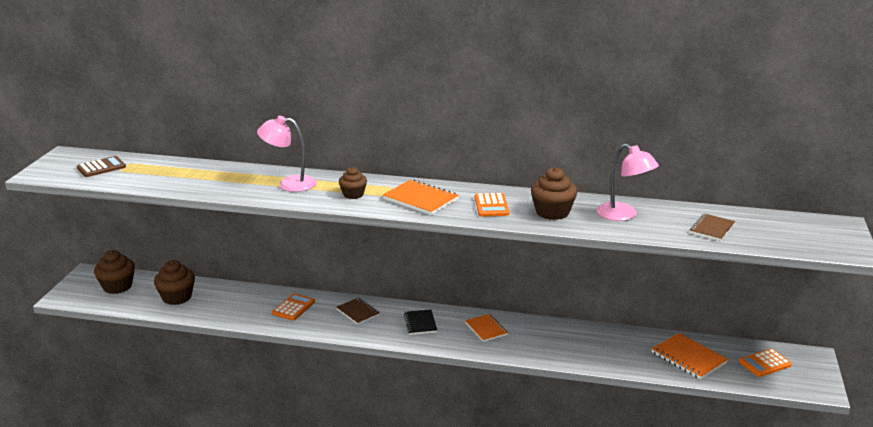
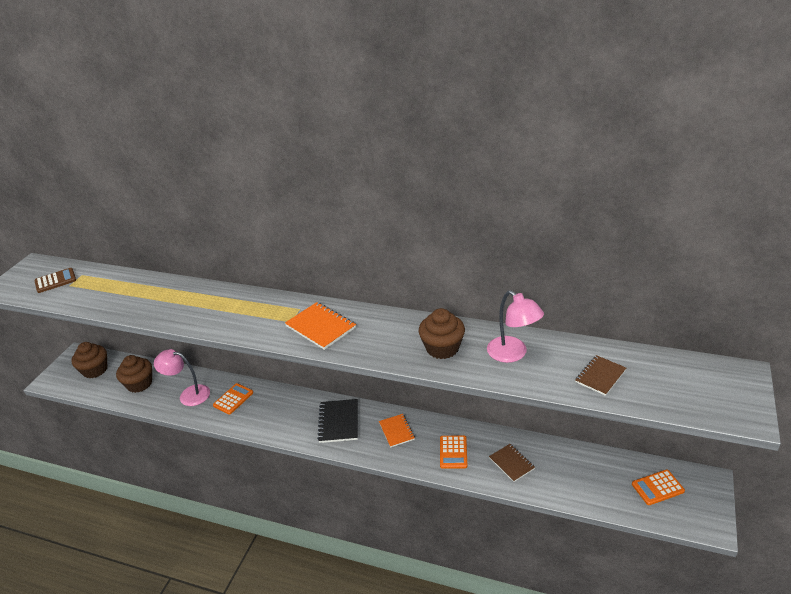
camera: 10 degrees right, 10 degrees up
(289, 184) = (208, 304): pink lamp -> pink lamp (188, 394)
(353, 194) = (261, 319): brown cupcake -> none
(357, 312) = (287, 406): brown notebook -> brown notebook (511, 463)
(420, 323) = (339, 422): black notebook -> black notebook, size x1.50
(491, 206) = (385, 337): orange calculator -> orange calculator (453, 452)
(688, 358) = (582, 476): orange notebook -> none

